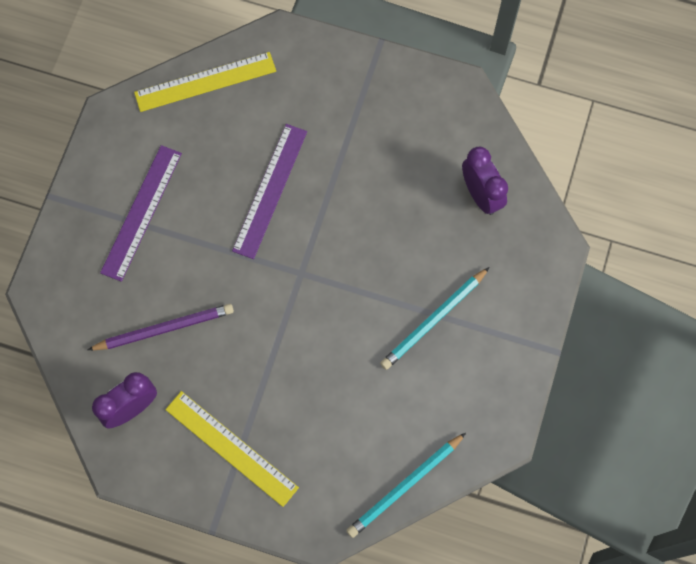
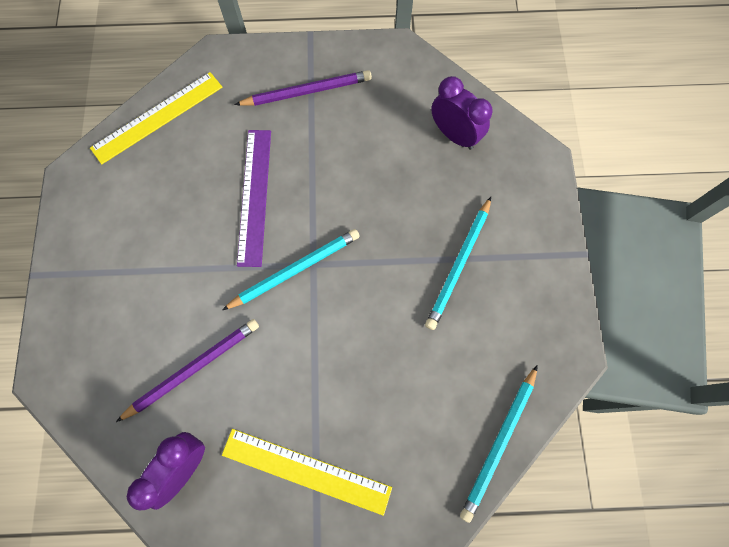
camera: 20 degrees left, 0 degrees up
(141, 212) = (132, 259): purple ruler -> none
(282, 272) = (295, 269): none -> turquoise pencil
(355, 102) = (307, 91): none -> purple pencil

